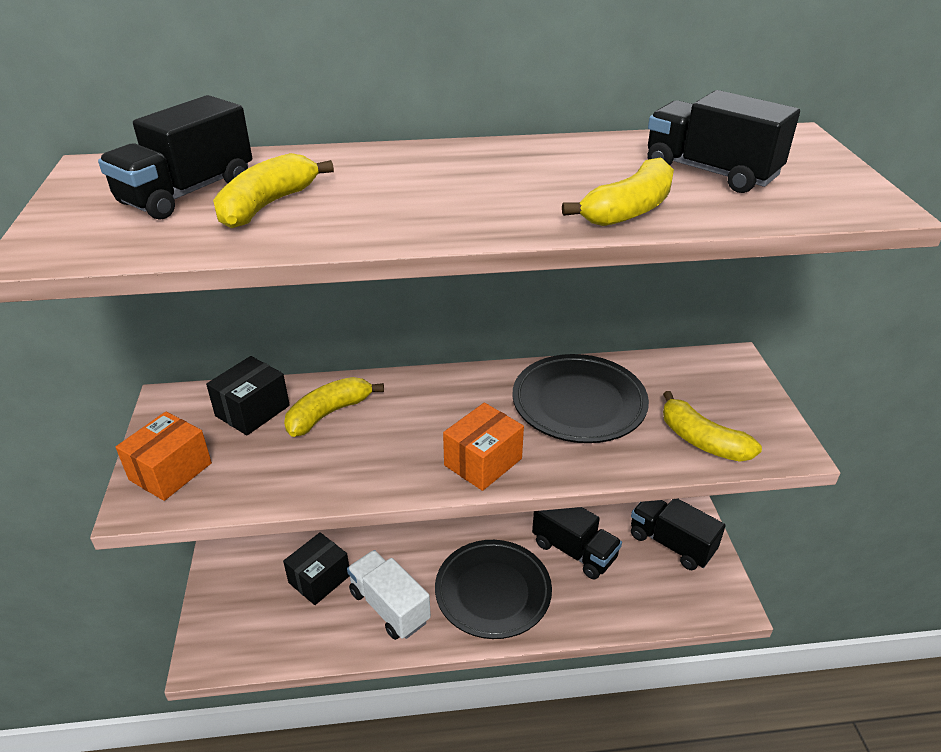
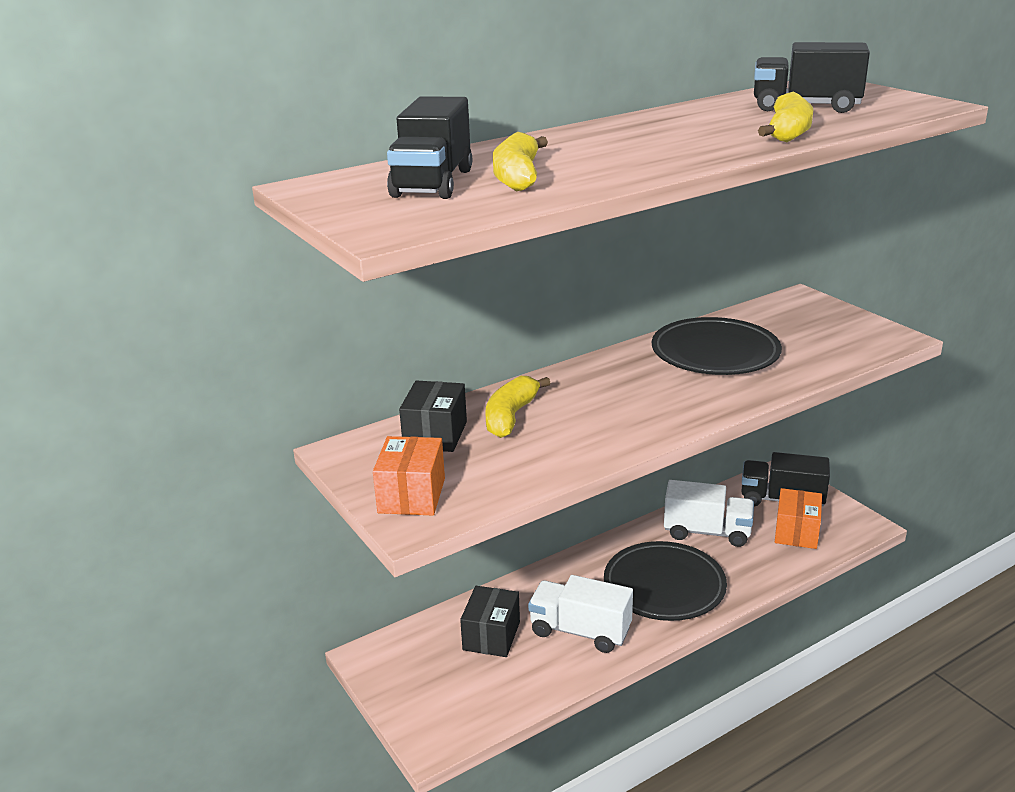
camera: 25 degrees left, 10 degrees down
(483, 462) = (683, 408): orange box -> orange box (796, 532)
(574, 550) = (707, 532): black truck -> white truck
(702, 440) = (832, 350): yellow banana -> none

